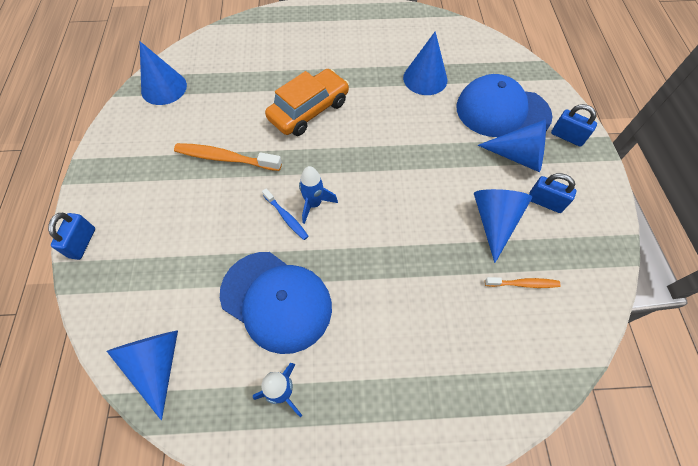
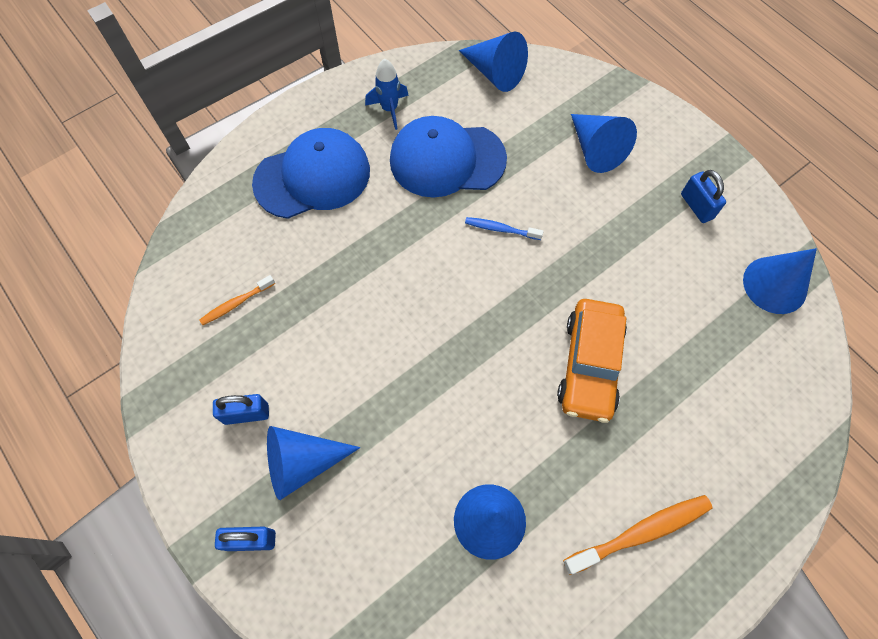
camera: 145 degrees right, 5 degrees up
(82, 243) = (647, 104): blue padlock -> blue padlock (696, 206)
(225, 158) = (617, 248): orange toothbrush -> orange toothbrush (641, 532)
(314, 204) = (486, 258): blue rocket -> none
(494, 221) = (293, 353): blue cone -> blue cone (596, 149)
(502, 111) = (355, 529): blue cap -> blue cap (312, 177)

